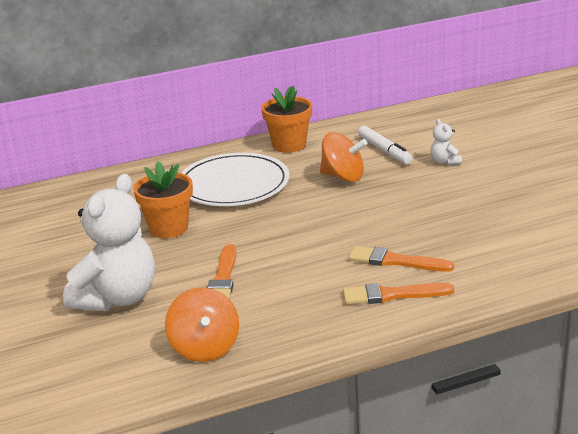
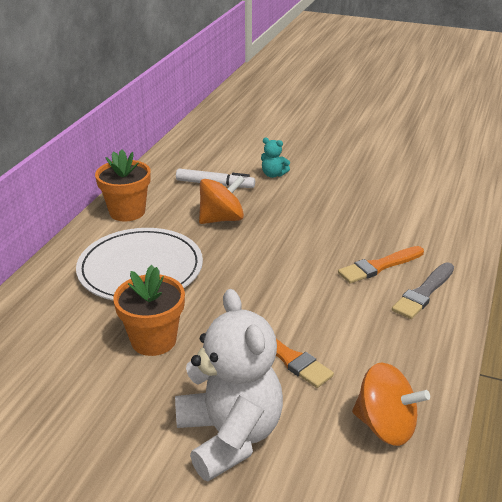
camera: 50 degrees left, 5 degrees up
(392, 295) = (423, 293): orange brush -> grey brush
(445, 161) = (273, 174): white teddy bear -> turquoise teddy bear

